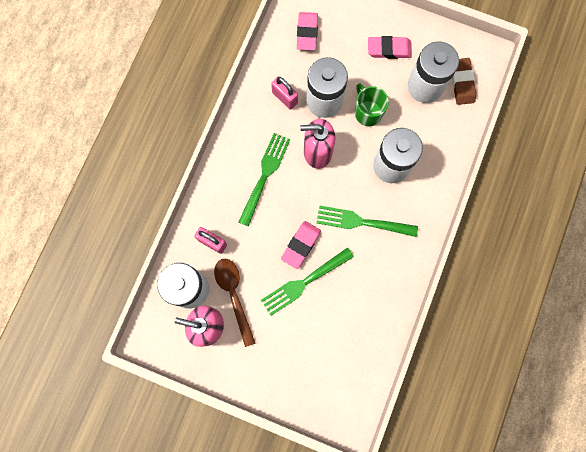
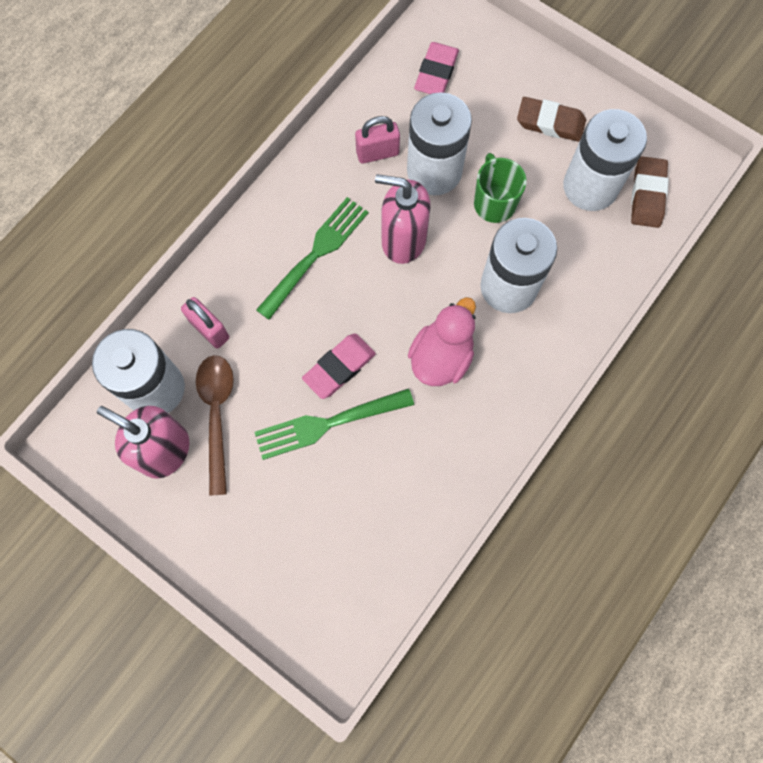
camera: 15 degrees right, 5 degrees down
(284, 98) = (377, 153): pink padlock -> pink padlock turned 75 degrees counterclockwise
(362, 222) = (441, 357): green fork -> pink duck
(389, 49) = (550, 122): pink eraser -> brown eraser

